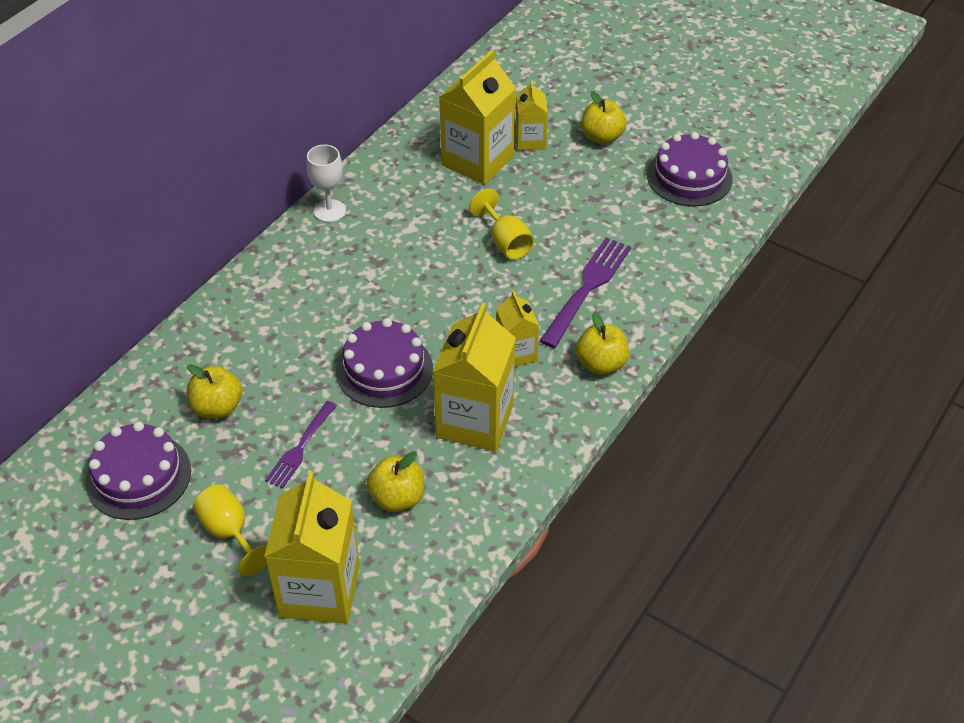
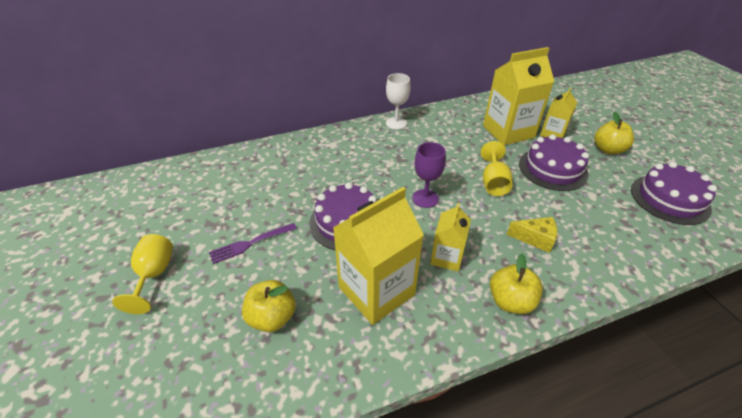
camera: 35 degrees right, 5 degrees down
(138, 476) = (153, 210): purple cake -> purple cake (552, 169)
(217, 407) = (233, 194): yellow apple -> none
(319, 590) = (154, 356): yellow carton -> none
(446, 299) = (425, 198): none -> purple goblet
(587, 289) = (535, 239): purple fork -> yellow cheese

